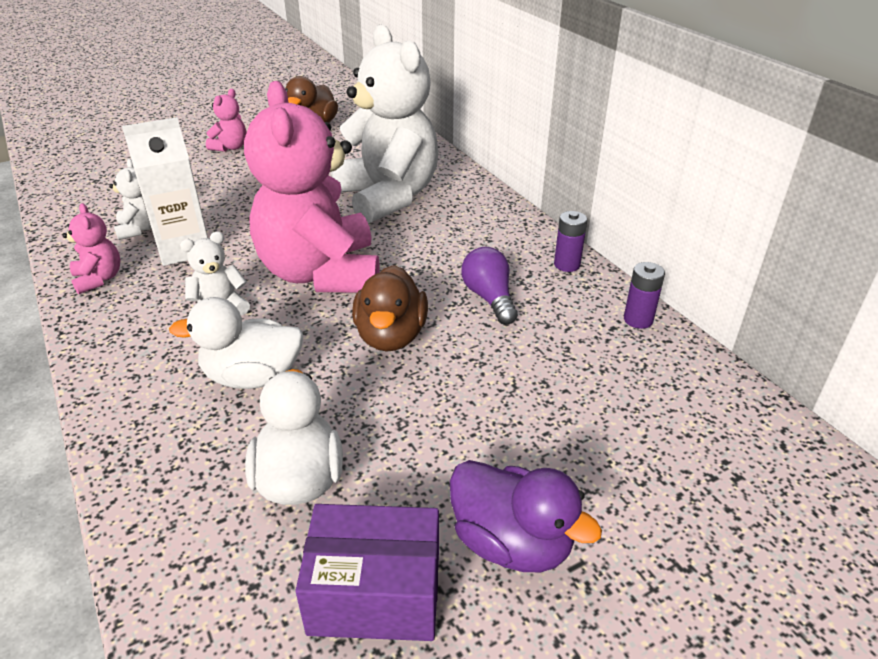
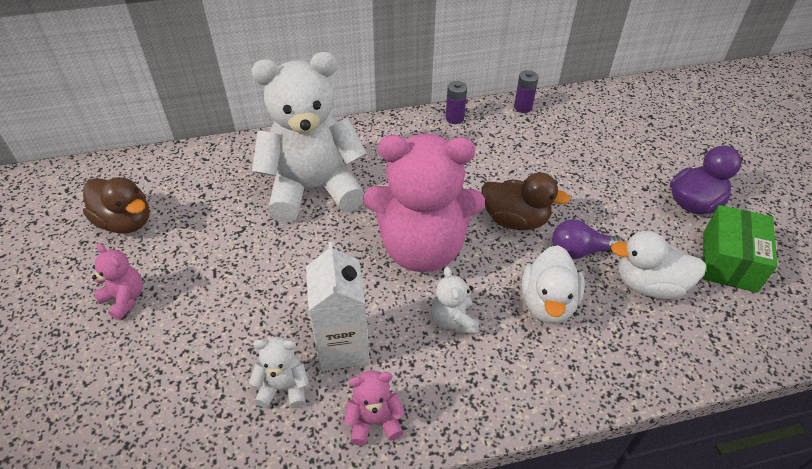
camera: 75 degrees left, 10 degrees up
(375, 593) = (729, 261): purple box -> green box
(489, 298) = (483, 163): purple light bulb -> purple light bulb (580, 251)

